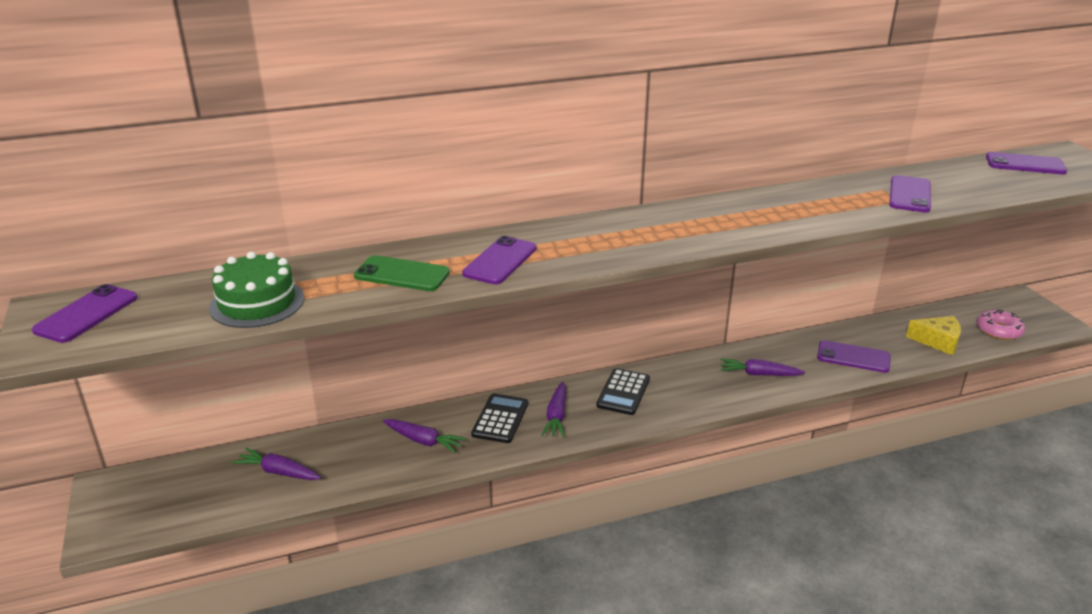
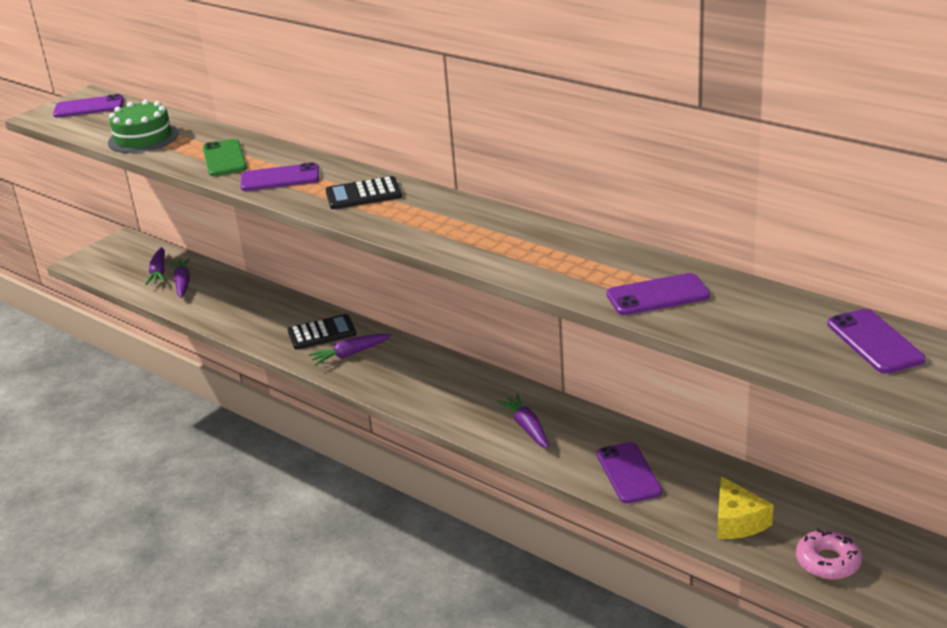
camera: 60 degrees right, 0 degrees up
(424, 441) = (264, 316): purple carrot -> purple carrot (159, 272)
(623, 392) = (417, 370): black calculator -> black calculator (363, 194)

